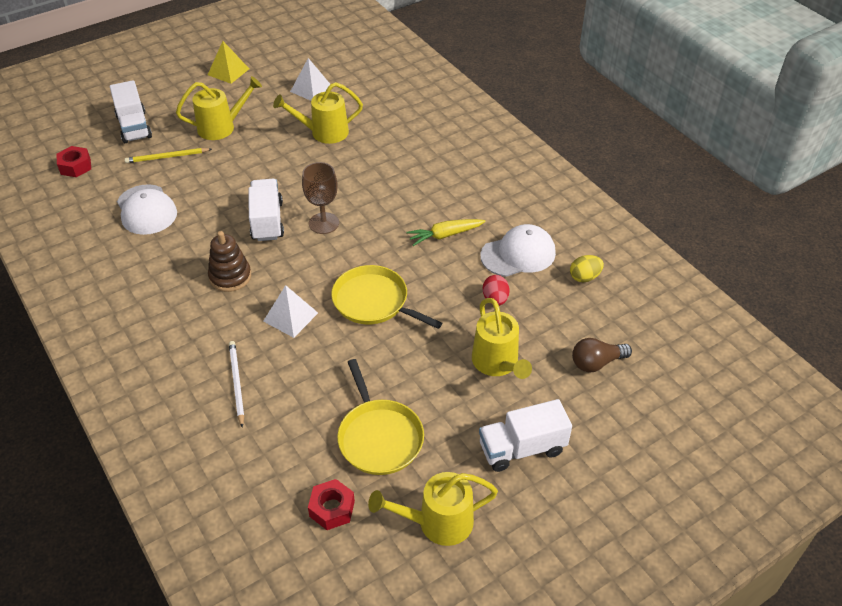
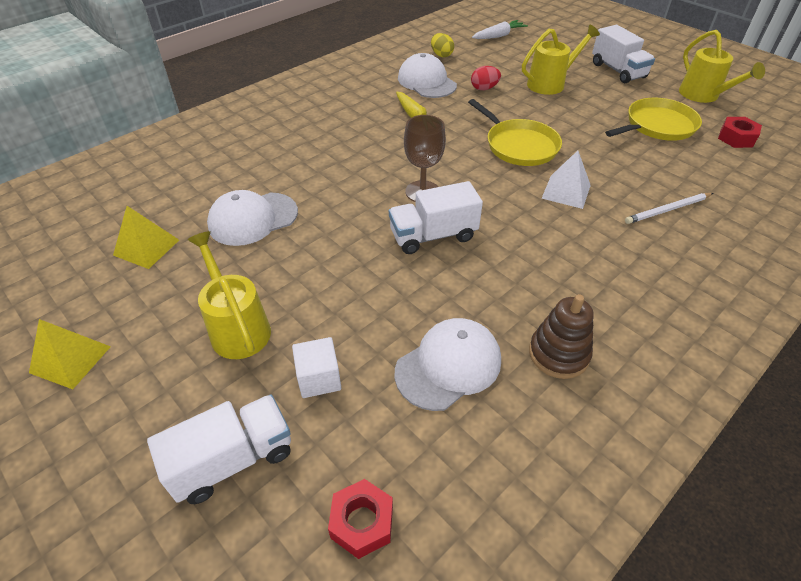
camera: 100 degrees left, 0 degrees up
(167, 157) = (319, 378): yellow pencil -> white cube
(230, 277) = (535, 246): brown stacking toy -> brown stacking toy (558, 354)
(311, 89) = (146, 247): white pyramid -> yellow pyramid
(323, 133) = (253, 219): yellow watering can -> white cap
(374, 302) = (519, 145): yellow pan -> yellow pan turned 60 degrees counterclockwise
(596, 363) = (524, 49): brown light bulb -> none
(639, 344) = (498, 36): none -> white carrot

